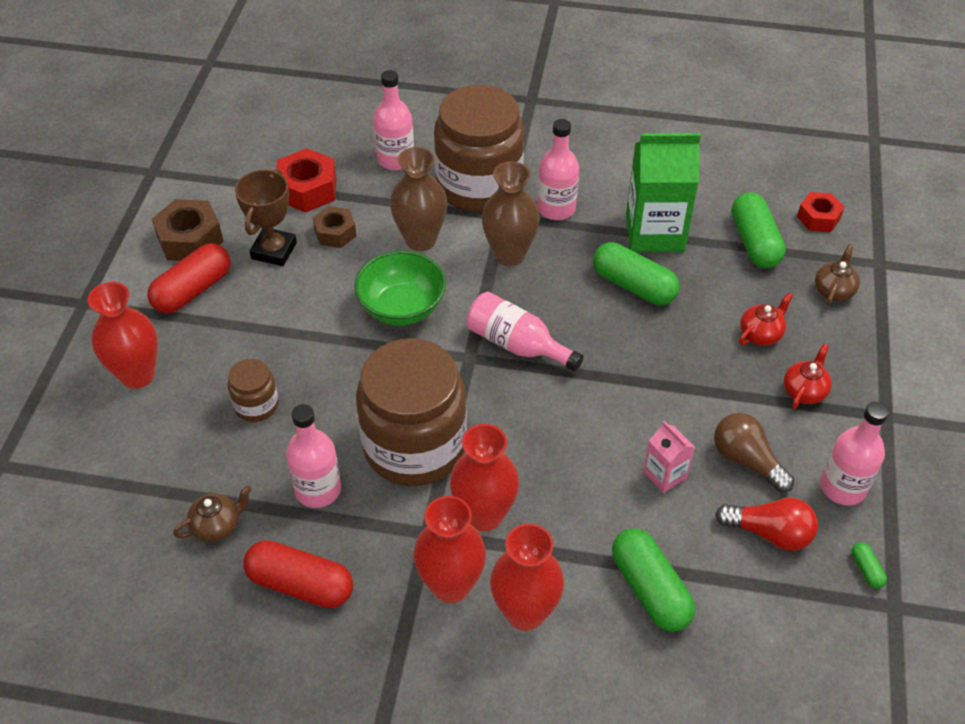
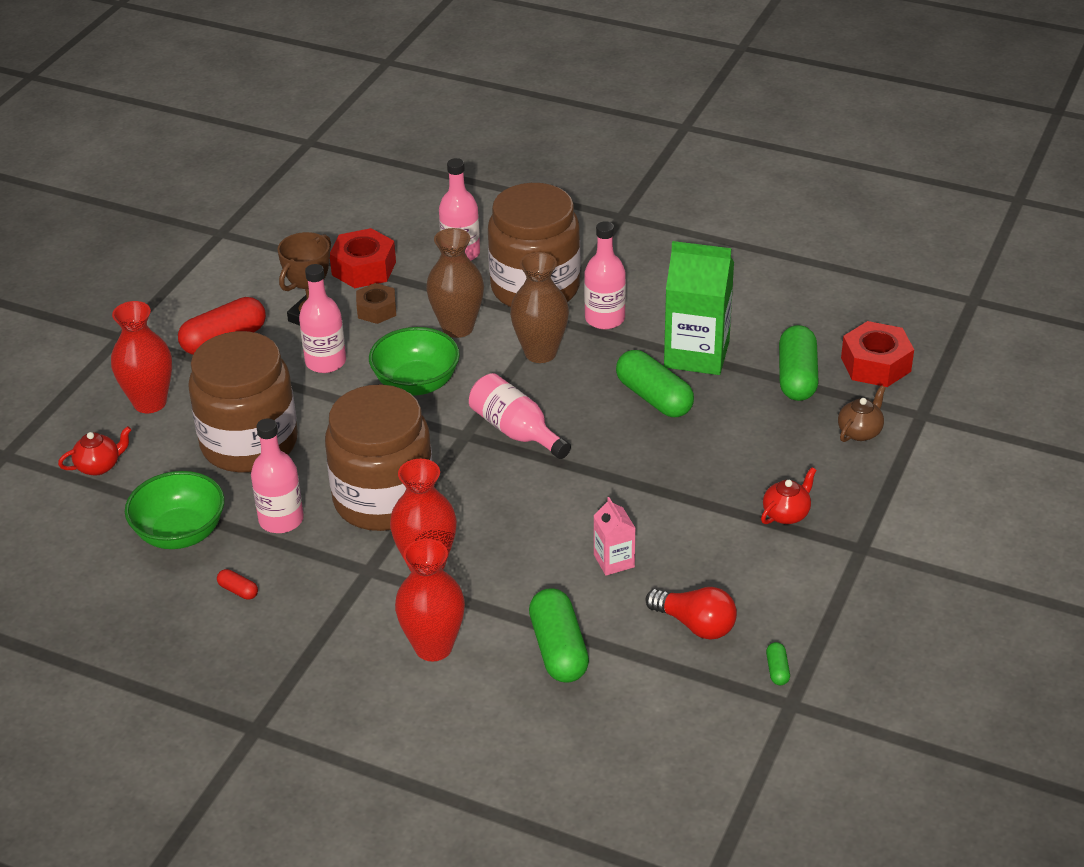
camera: 15 degrees right, 10 degrees down
(190, 239) = (236, 296): brown nut -> none
(217, 526) = (180, 533): brown teapot -> green bowl
(256, 405) = (249, 443): brown jar -> brown jar, size x2.23
(300, 584) = (238, 590): red capsule -> red capsule, size x0.44
(451, 585) = (374, 614): red vase -> none
(746, 460) = (700, 562): brown light bulb -> none
(761, 334) = (765, 458): red teapot -> red teapot (99, 466)
(818, 218) = (875, 364): red nut -> red nut, size x1.54
(843, 487) = (787, 600): pink bottle -> pink bottle (325, 362)

